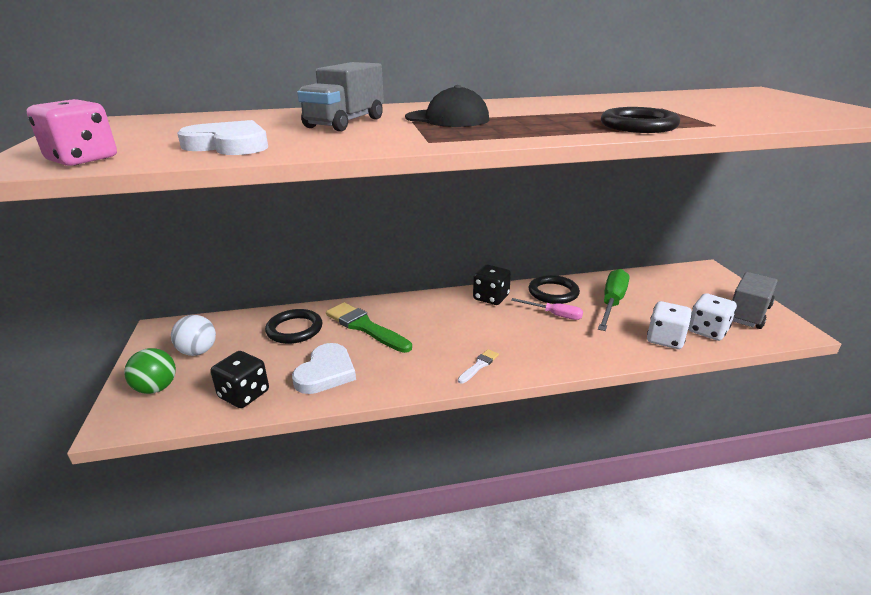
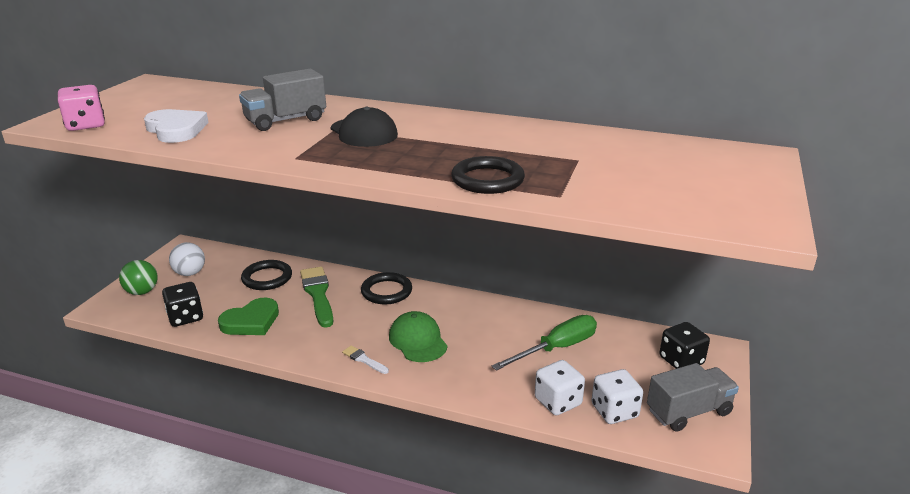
camera: 30 degrees right, 0 degrees up
(326, 372) = (251, 321): white heart -> green heart
(479, 365) = (364, 360): white brush -> white brush turned 120 degrees counterclockwise
(491, 297) = (449, 303): black dice -> black dice (681, 360)
(503, 334) = (418, 340): none -> green cap
(553, 292) = (513, 318): black ring -> black ring (386, 291)
(554, 315) = (485, 339): pink screwdriver -> none

